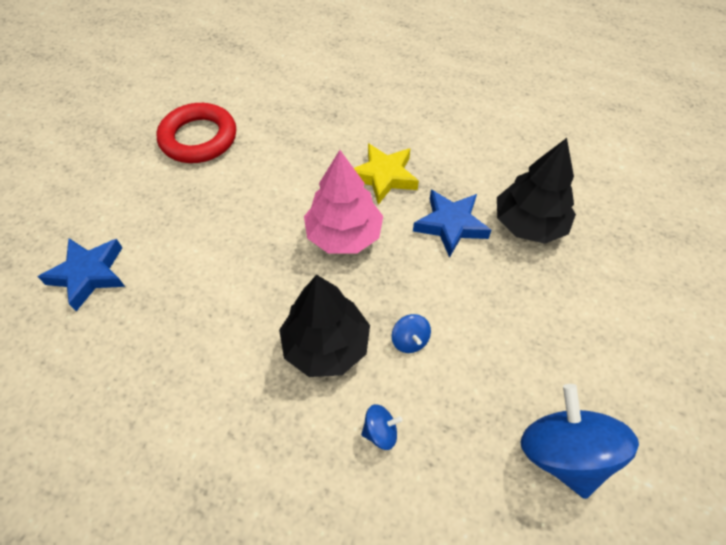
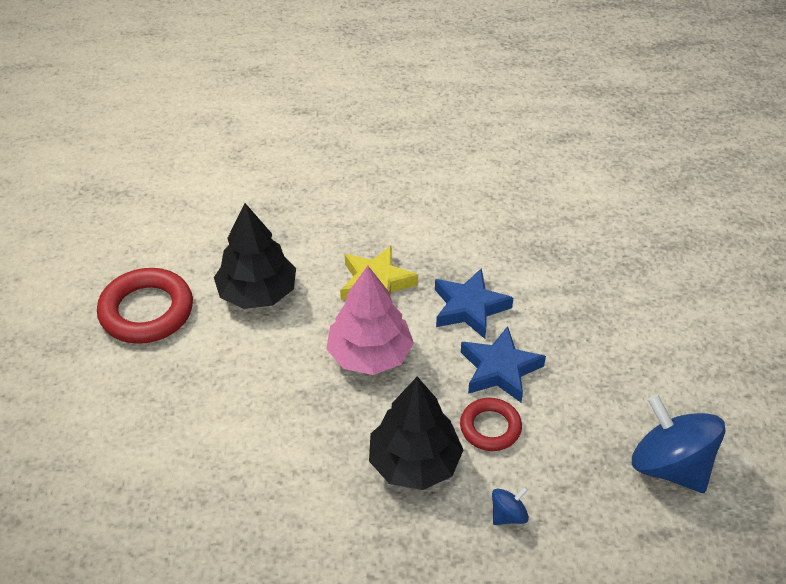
camera: 25 degrees left, 10 degrees down
(89, 274) = (120, 494): blue star -> blue star (499, 369)
(410, 340) = (490, 427): blue spinning top -> red ring
(529, 224) = (542, 280): black tree -> black tree (257, 293)

